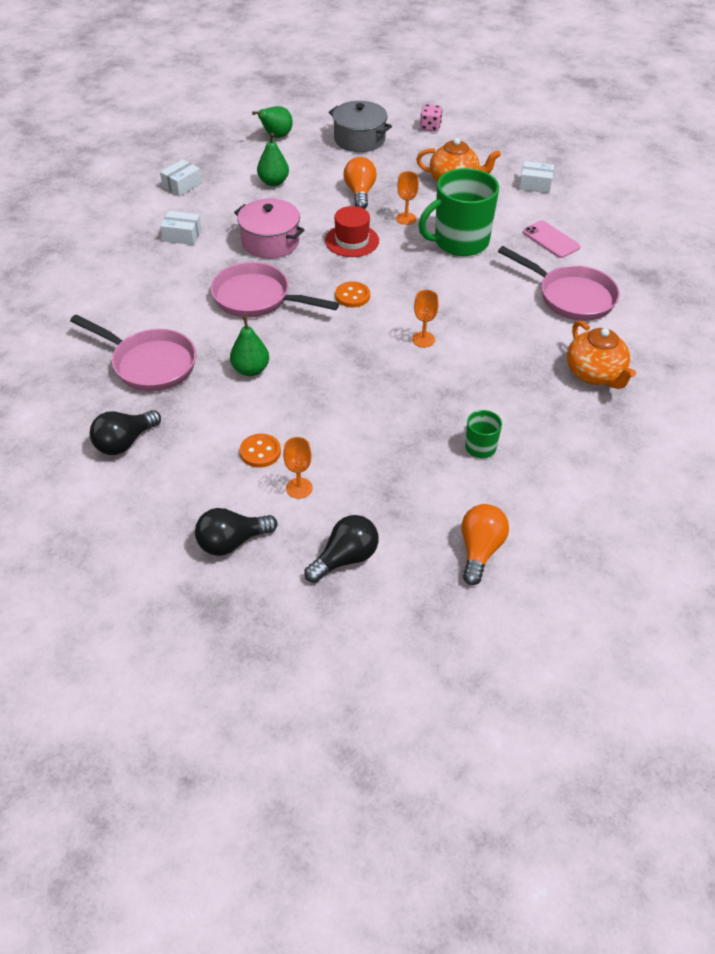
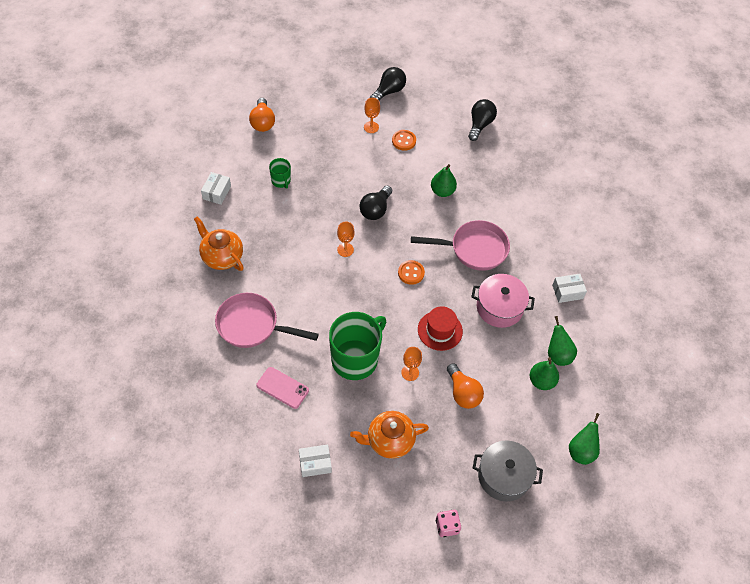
camera: 155 degrees right, 10 degrees up
(149, 364) = (505, 176): pink pan -> none
(182, 185) = (611, 349): white box -> white box (217, 192)
(240, 194) = (558, 354): none -> green pear
(345, 558) = (329, 99): black light bulb -> black light bulb (375, 209)

